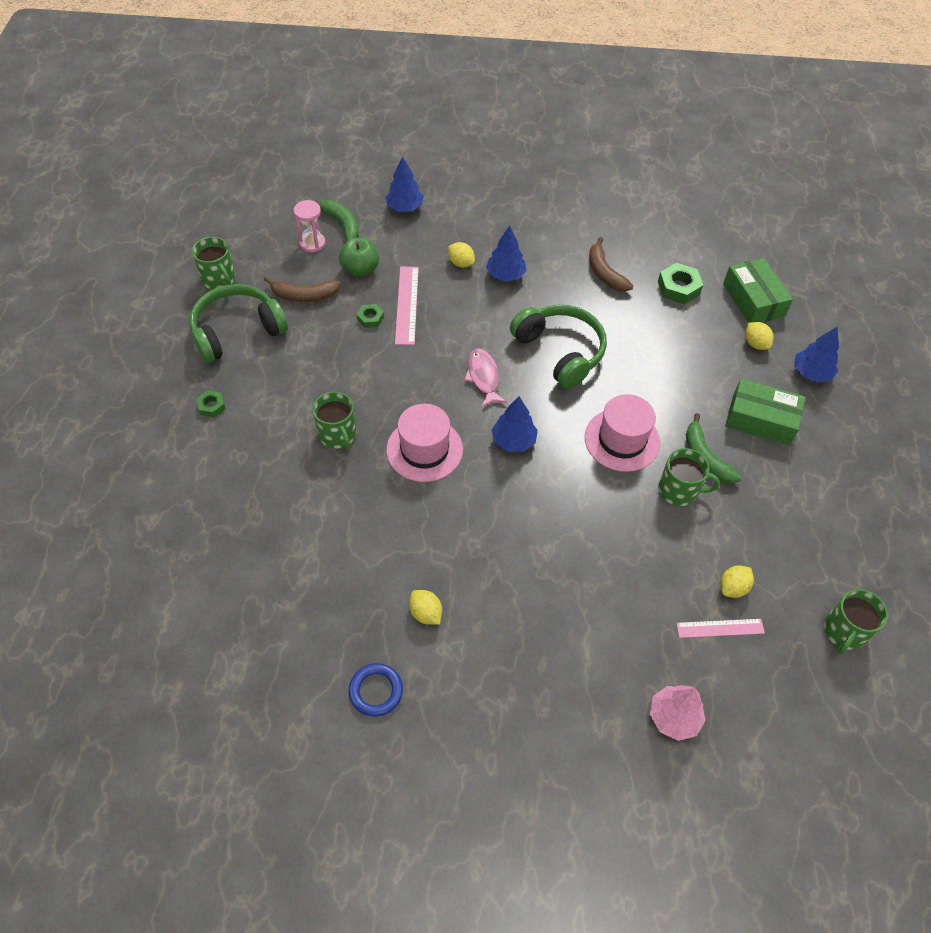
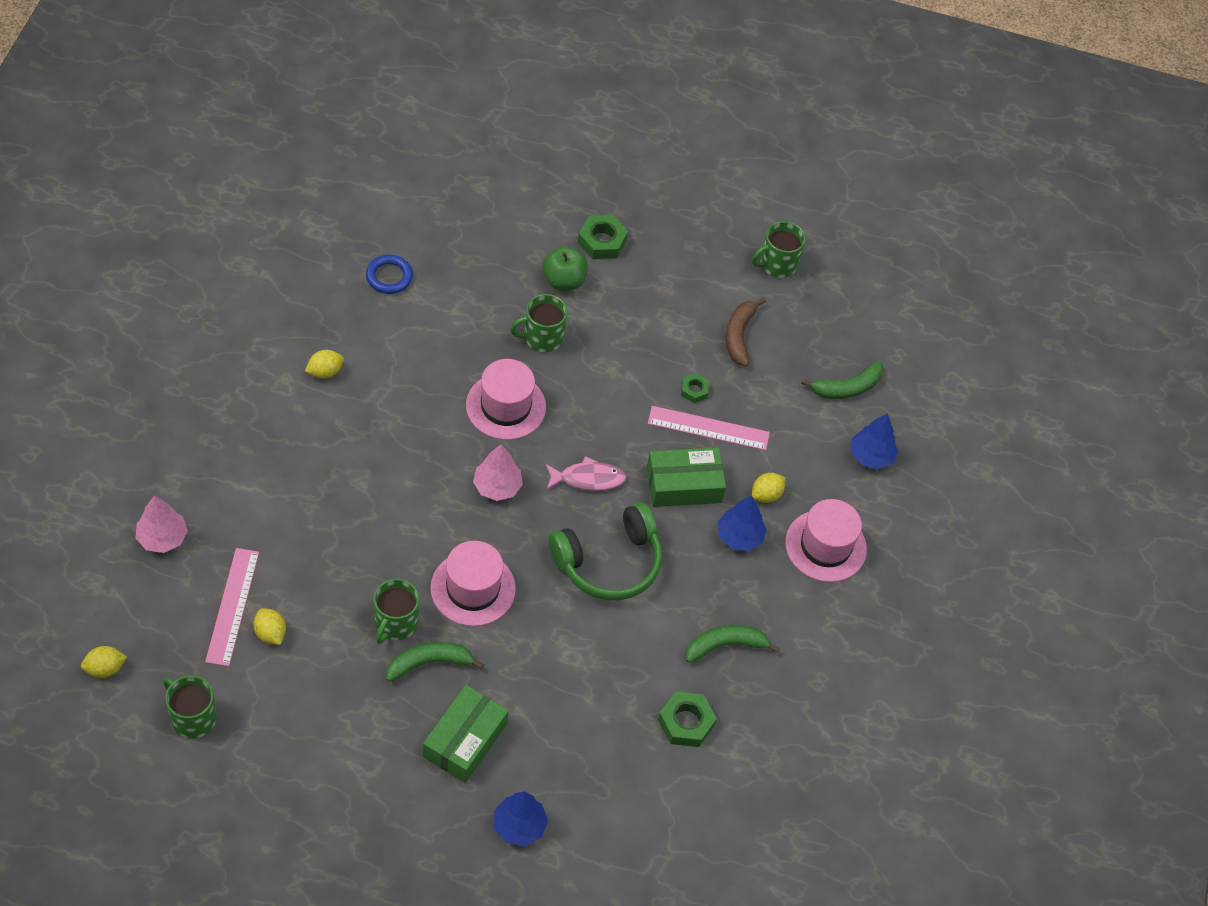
camera: 95 degrees right, 0 degrees up
(212, 406) = (602, 241): green nut -> green nut, size x1.69
(237, 331) = (698, 271): green headphones -> none
(312, 243) = (821, 354): pink hourglass -> none
(360, 269) = (771, 393): green apple -> green apple (564, 281)
(376, 691) = (264, 323): blue ring -> blue ring (389, 277)
(495, 226) = (825, 546): none -> pink hat
(513, 440) = (497, 487): blue tree -> pink tree
(605, 273) = (725, 646): brown banana -> green banana
(720, 628) = (232, 606): pink ruler -> pink ruler, size x1.50
(753, 300) = (649, 805): green box -> green box (684, 485)
(755, 344) = (578, 779): yellow lemon -> yellow lemon (105, 669)

